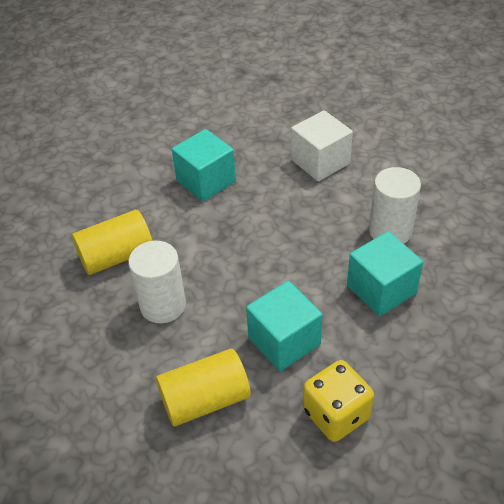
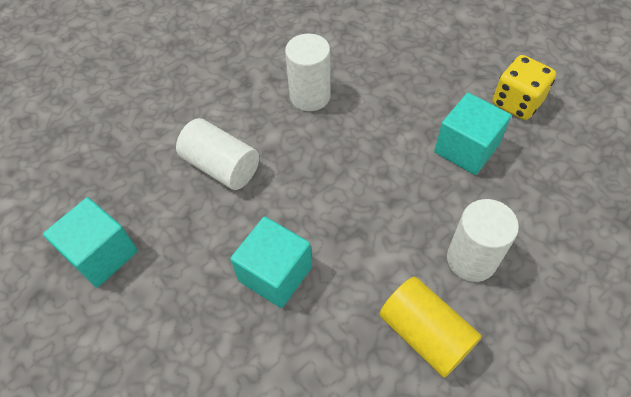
camera: 105 degrees left, 10 degrees up
(205, 400) = (553, 191): yellow cylinder -> none
(320, 162) = (221, 166): white cube -> white cylinder
(381, 289) = (382, 93): turquoise cube -> turquoise cube (102, 254)

